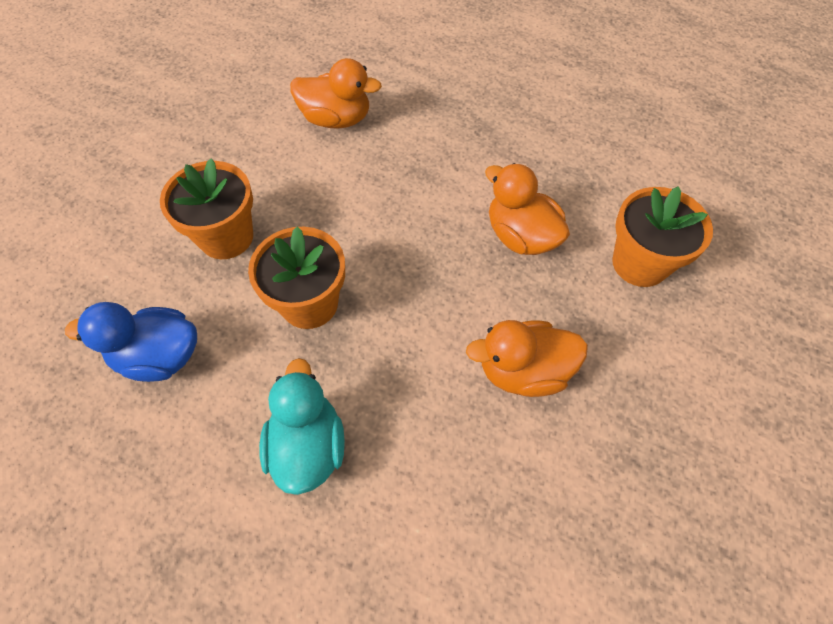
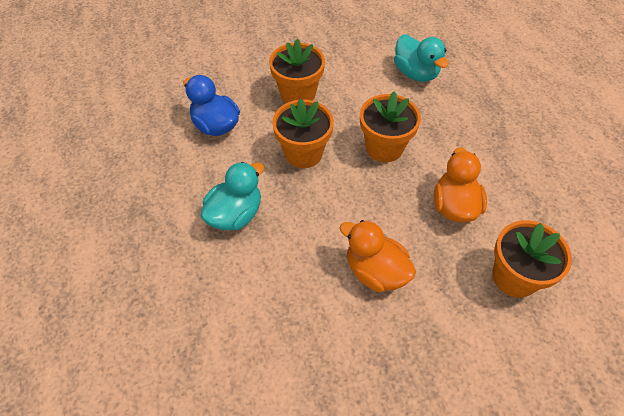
camera: 45 degrees right, 5 degrees down
(336, 119) = (415, 73): orange duck -> turquoise duck
(390, 227) = (384, 147): none -> orange flower pot

